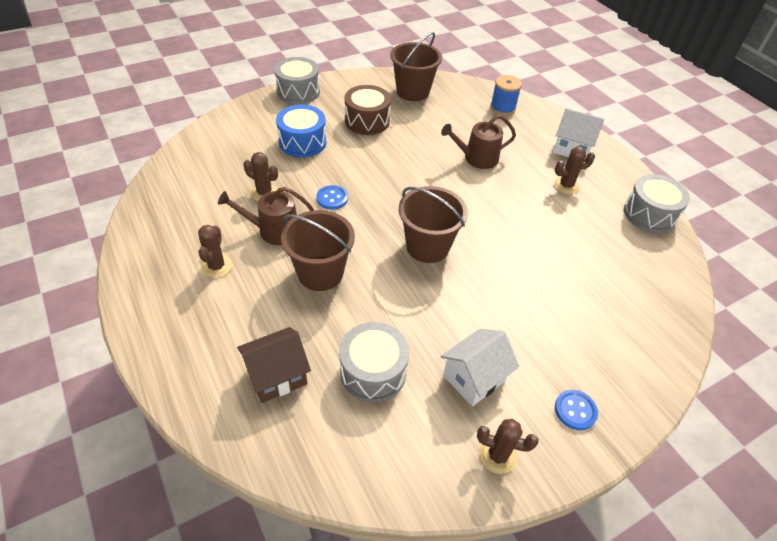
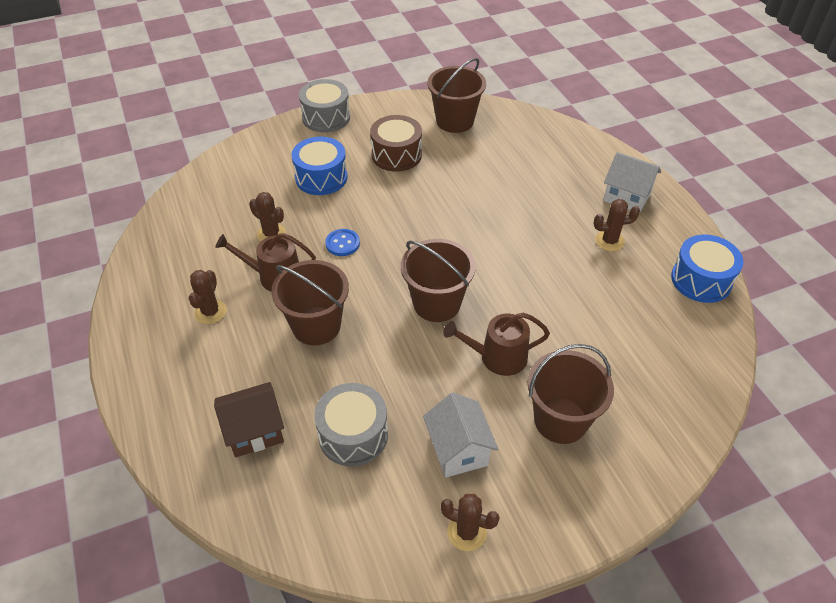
camera: 10 degrees right, 0 degrees up
(474, 378) = (458, 450): white house -> white house turned 75 degrees counterclockwise
(477, 158) = (513, 204): brown watering can -> brown watering can (497, 357)
(502, 108) = (556, 144): blue spool -> none
(559, 343) = (560, 420): none -> brown bucket
(575, 410) = (561, 493): blue button -> none
(649, 214) = (701, 280): grey drum -> blue drum

